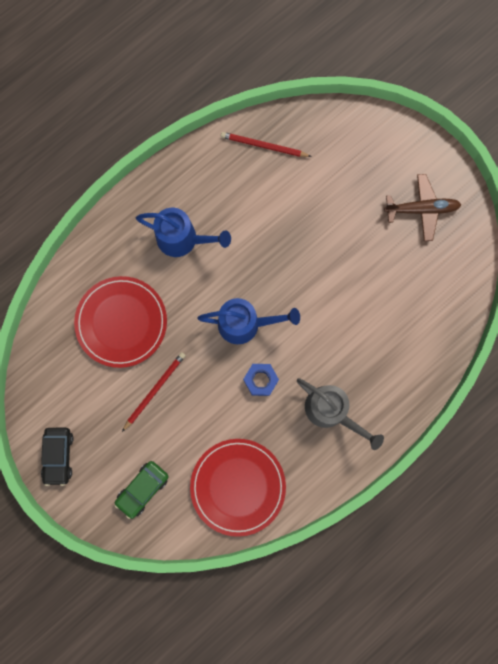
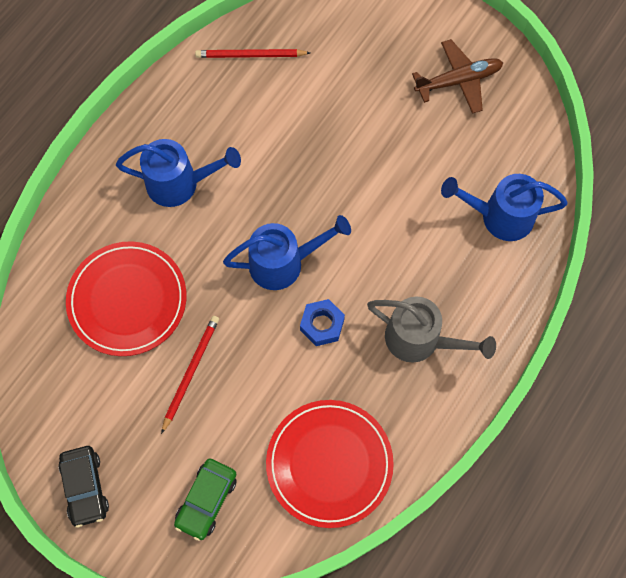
camera: 15 degrees left, 10 degrees down
(419, 330) = (499, 216): none -> blue watering can

